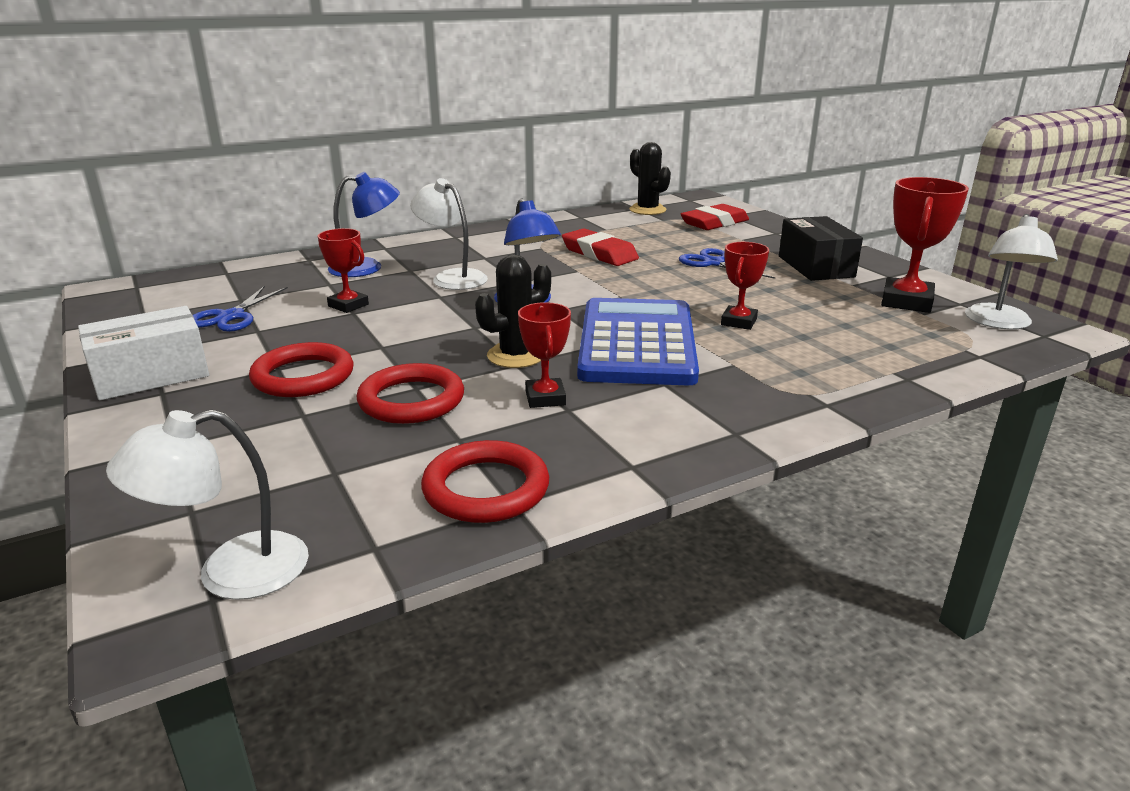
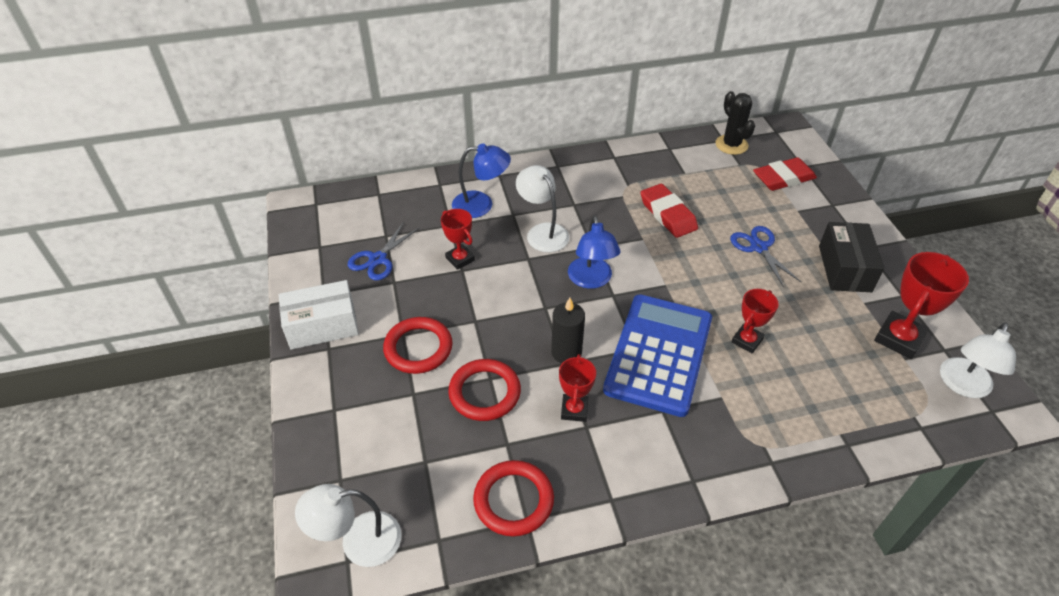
camera: 15 degrees right, 20 degrees up
(516, 356) = (566, 352): black cactus -> black candle

